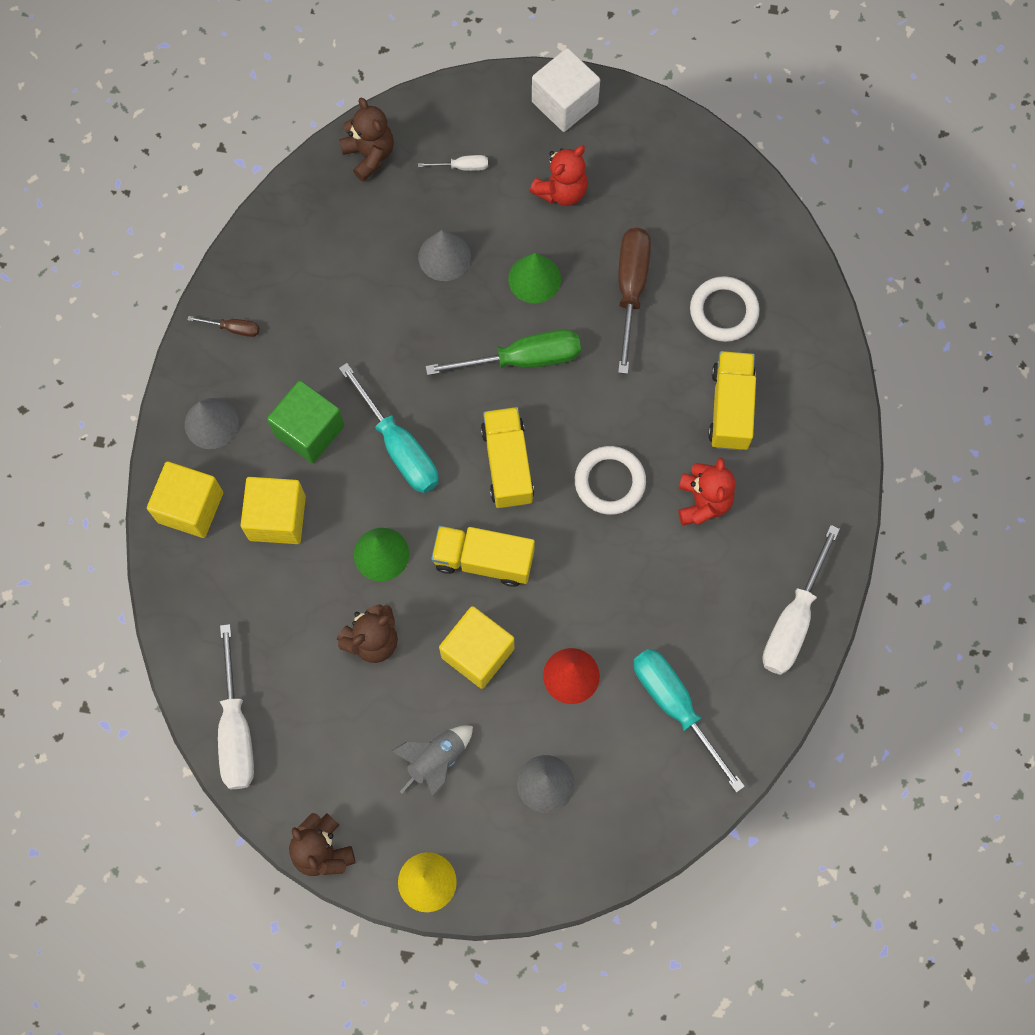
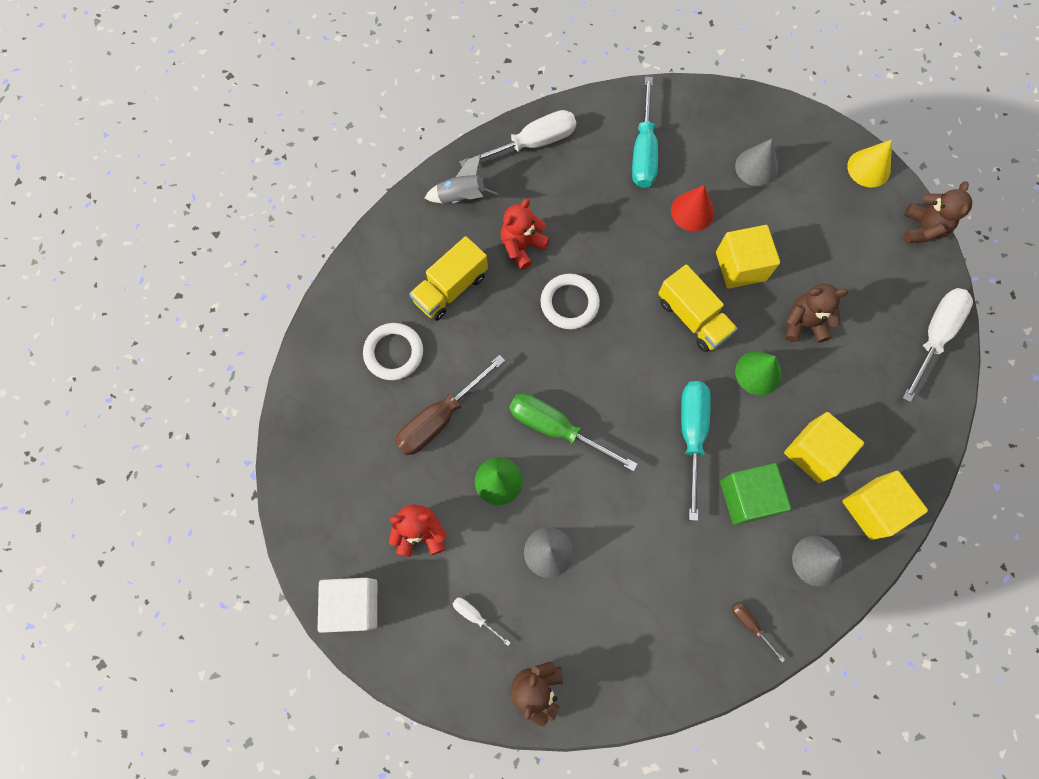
camera: 140 degrees left, 0 degrees up
(436, 760) = (814, 226): grey rocket -> grey rocket (462, 197)
(507, 464) = (627, 365): yellow truck -> none

